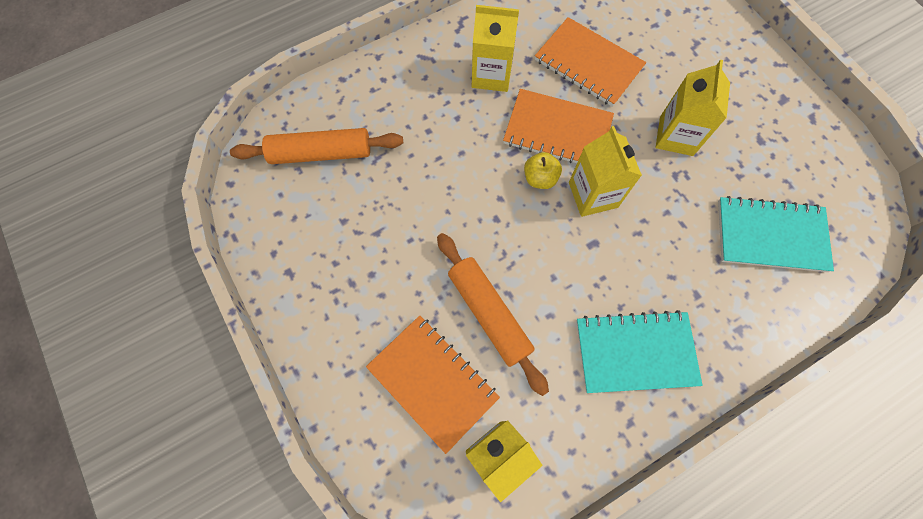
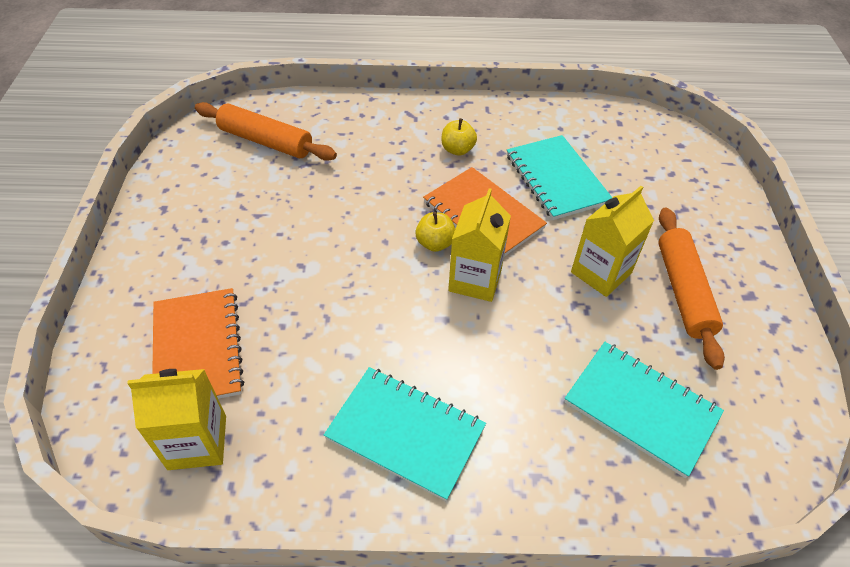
camera: 30 degrees right, 20 degrees down
(489, 313) = (295, 323): orange rolling pin -> orange rolling pin (683, 291)
(491, 75) = (457, 149): yellow carton -> yellow apple
(588, 64) = (556, 179): orange notebook -> turquoise notebook

